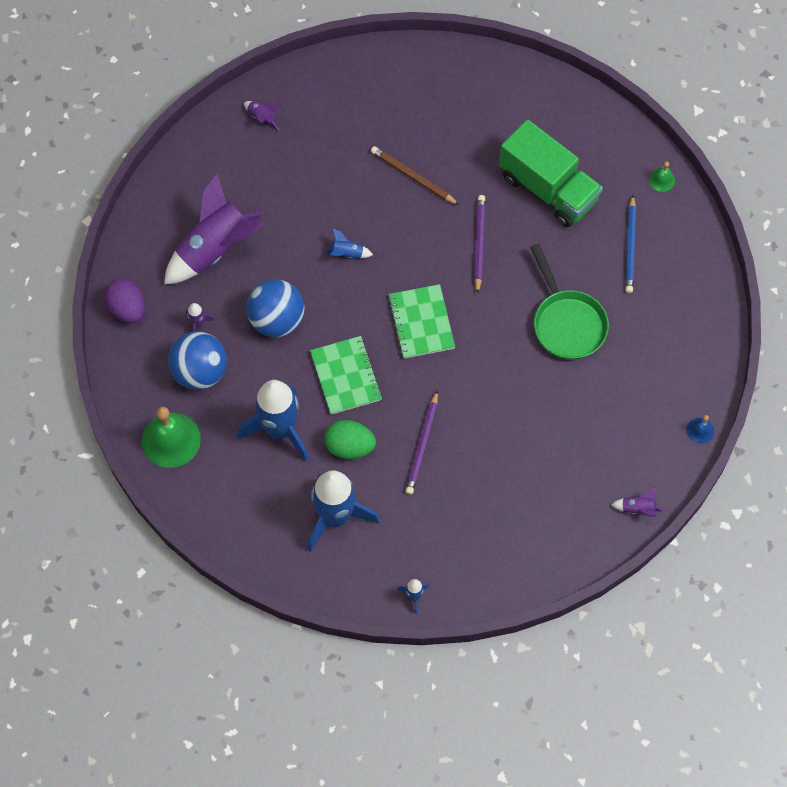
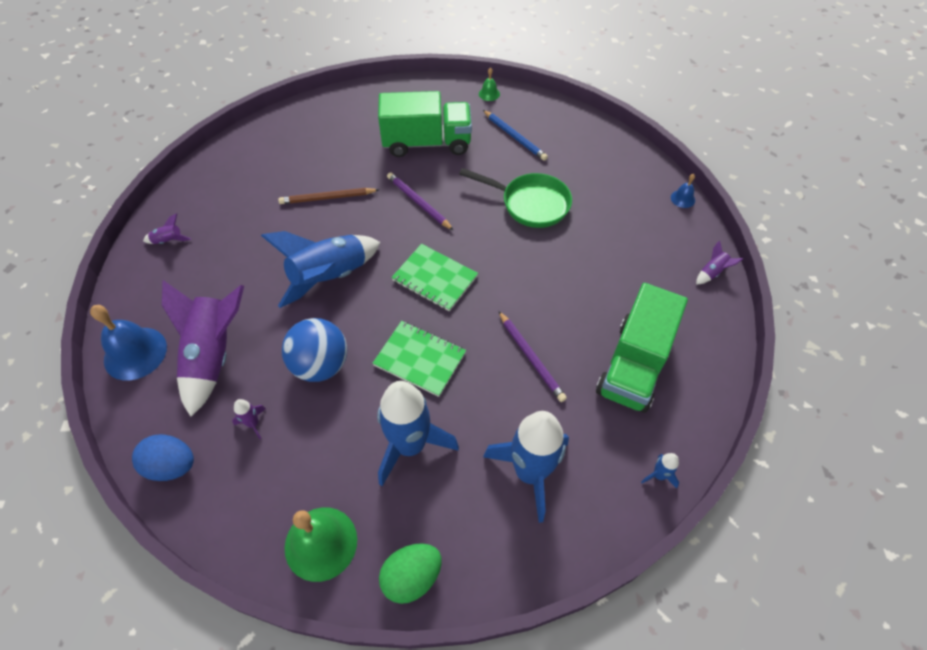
camera: 45 degrees left, 10 degrees down
(127, 309) = (172, 465): purple egg -> blue egg
(167, 201) = (135, 353): none -> blue bell
(200, 372) = (292, 460): blue ball -> none
(347, 254) = (330, 277): blue rocket -> blue rocket, size x2.47
(350, 446) = (480, 407): green egg -> green egg (412, 577)
(487, 516) = (634, 365): none -> green truck

